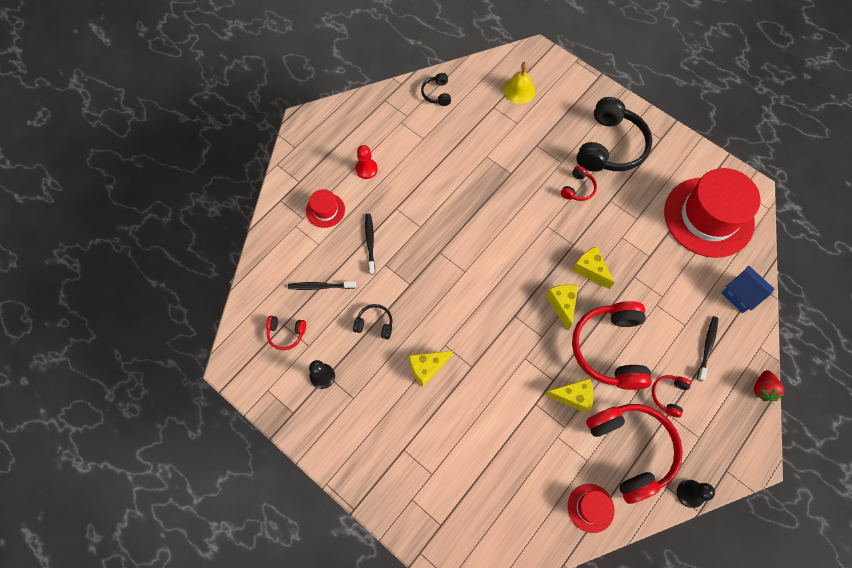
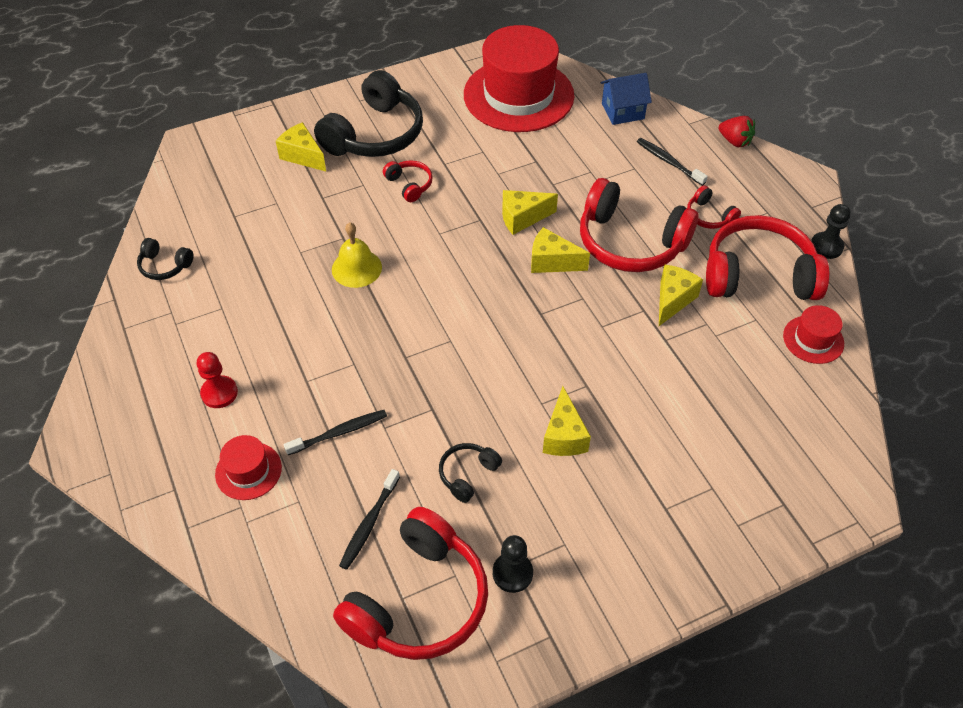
camera: 65 degrees left, 15 degrees down
(286, 334) = (419, 600): red headphones -> red headphones, size x2.20
(370, 242) = (339, 432): black toothbrush -> black toothbrush turned 135 degrees clockwise
(519, 90) = (231, 182): yellow bell -> yellow bell (356, 268)
(564, 116) = (303, 156): none -> yellow cheese
(610, 147) = (375, 134): black headphones -> black headphones turned 75 degrees clockwise

